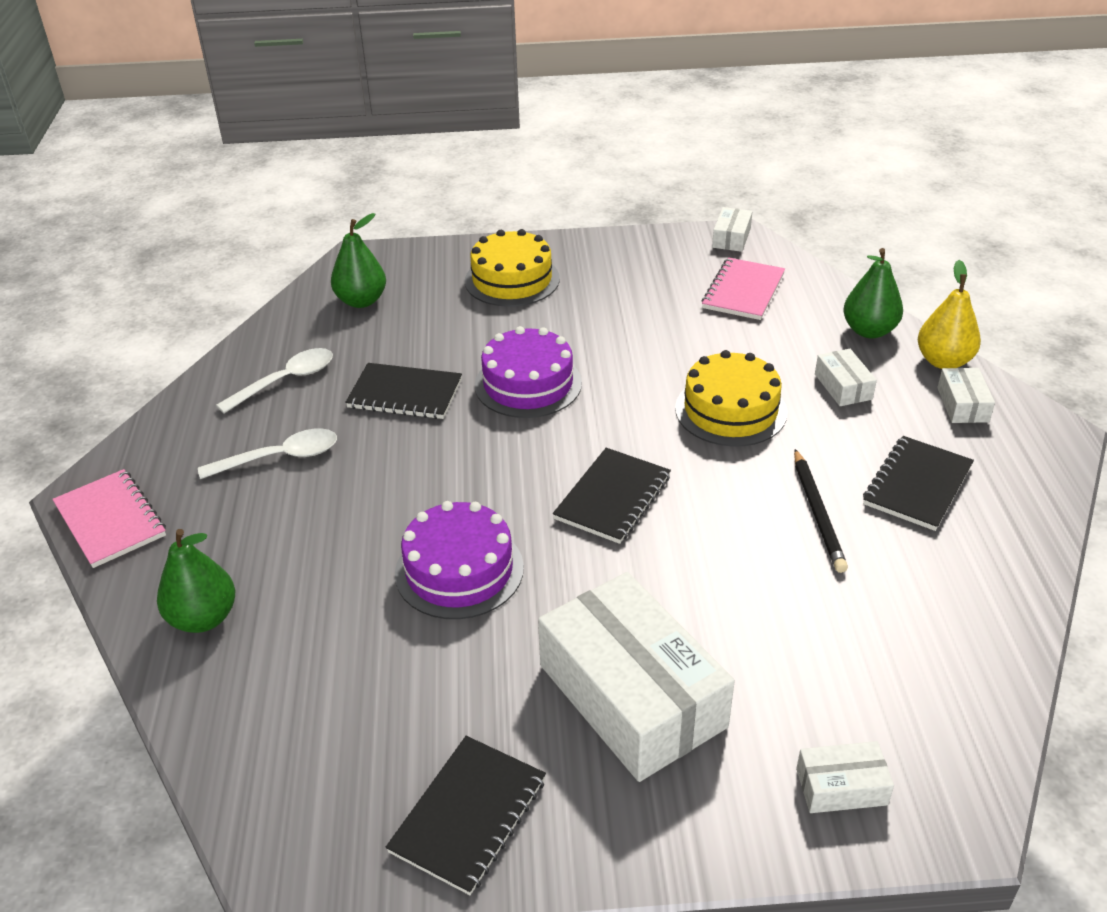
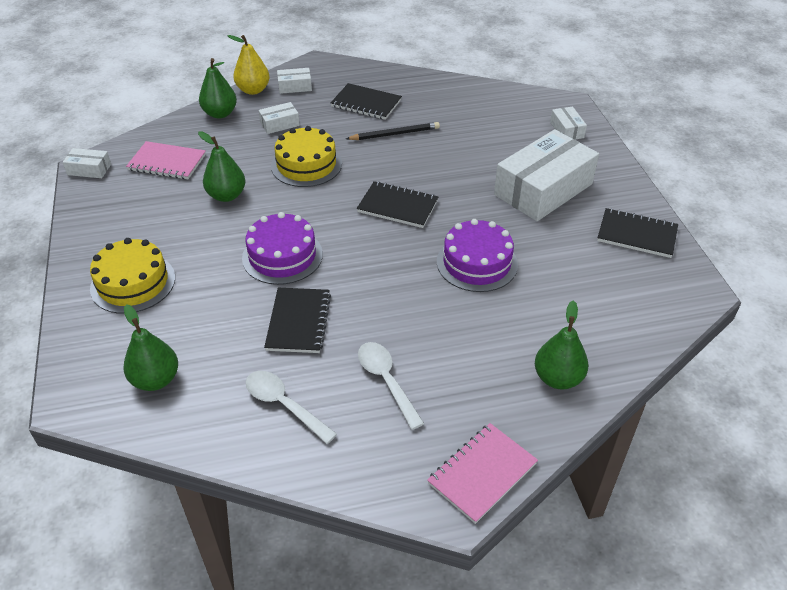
camera: 100 degrees left, 5 degrees up
(663, 339) = (226, 195): none -> green pear

